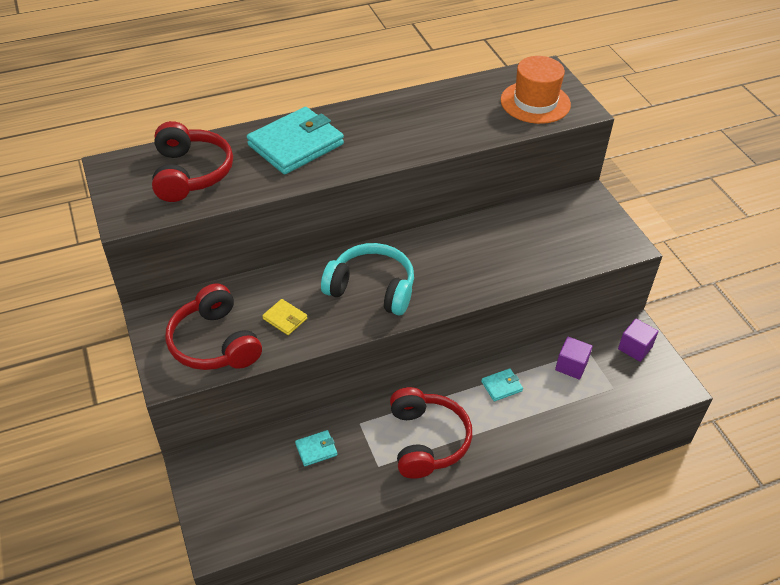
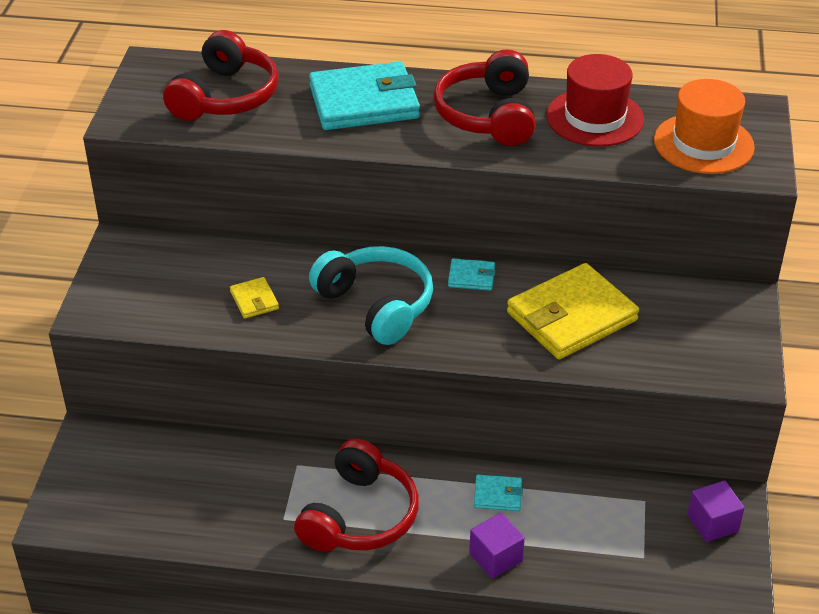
camera: 30 degrees right, 5 degrees down
(215, 343) = (161, 297): red headphones -> red headphones (488, 115)
(316, 449) = (228, 471): turquoise wallet -> turquoise wallet (471, 277)
(456, 106) = (595, 118): none -> red hat
(501, 248) = (571, 317): none -> yellow wallet
(571, 366) = (607, 509): purple cube -> purple cube (495, 557)

